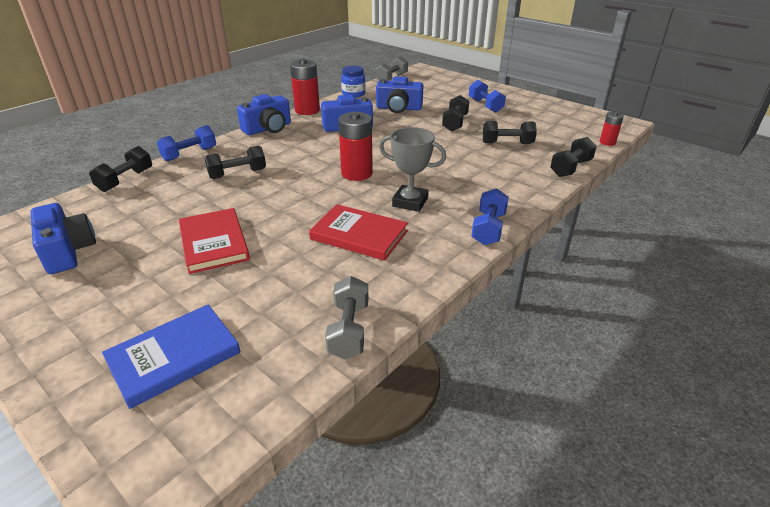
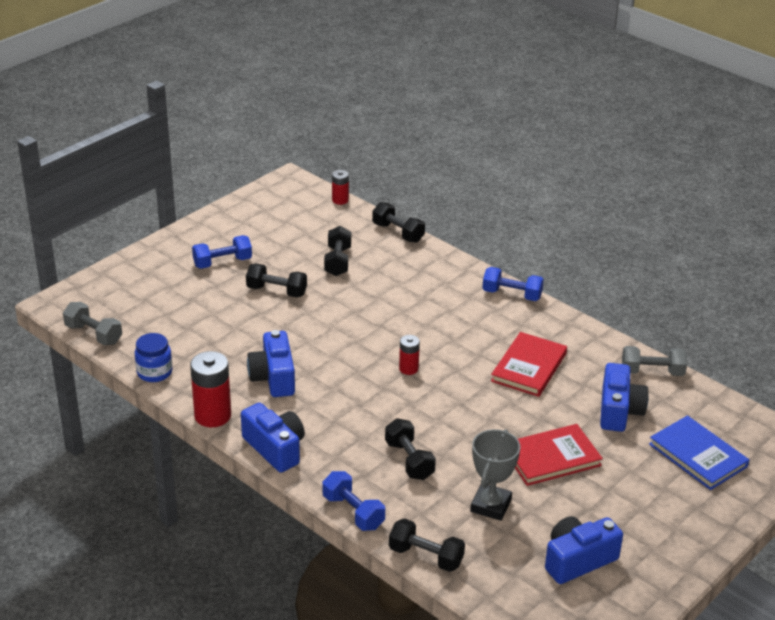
camera: 90 degrees left, 0 degrees up
(357, 173) = (408, 369): red battery -> red battery, size x0.55
(399, 108) = (219, 332): blue camera -> blue camera (619, 411)
(410, 202) = (468, 335): grey trophy -> grey trophy (491, 505)

